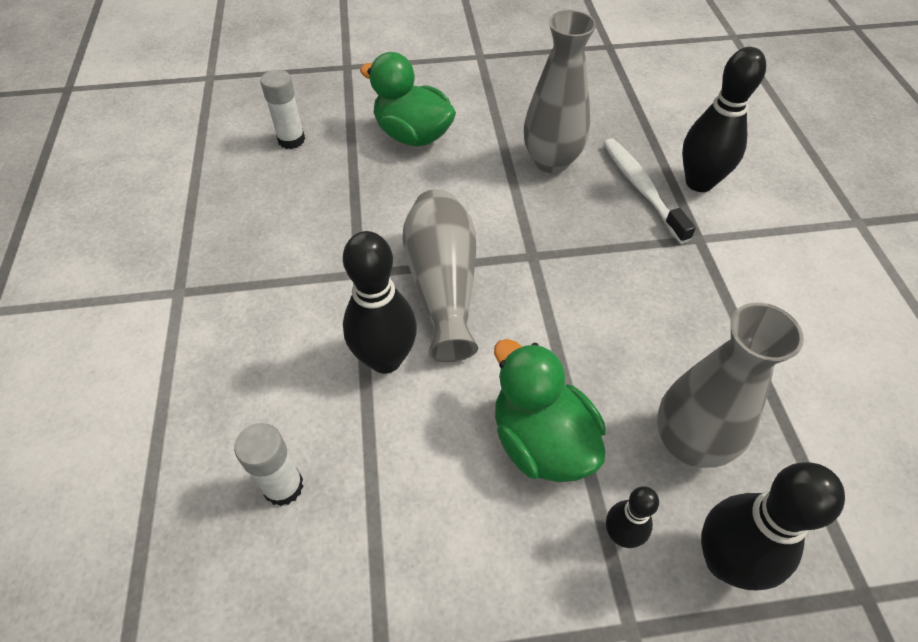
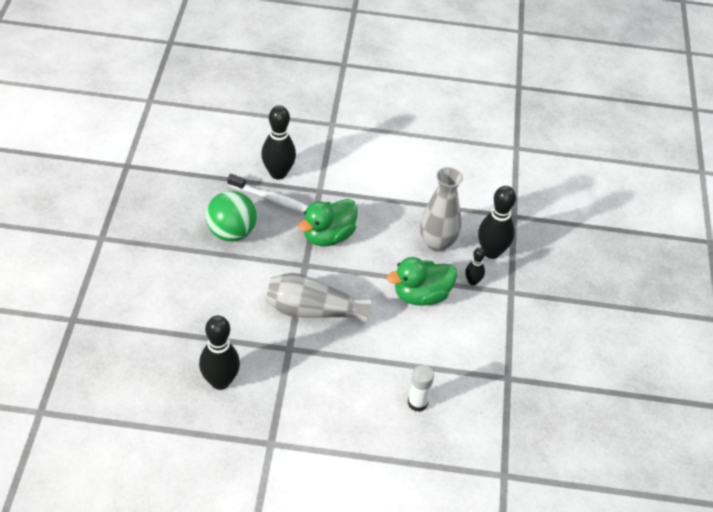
camera: 80 degrees left, 5 degrees down
(291, 140) = (147, 366): white glue stick -> none
(385, 359) = (355, 347): black bowling pin -> black bowling pin (220, 381)
(413, 135) = (174, 296): green duck -> green duck (328, 236)
(551, 161) = (231, 233): grey vase -> green ball
(641, 188) = (272, 200): white toothbrush -> white toothbrush turned 150 degrees counterclockwise

